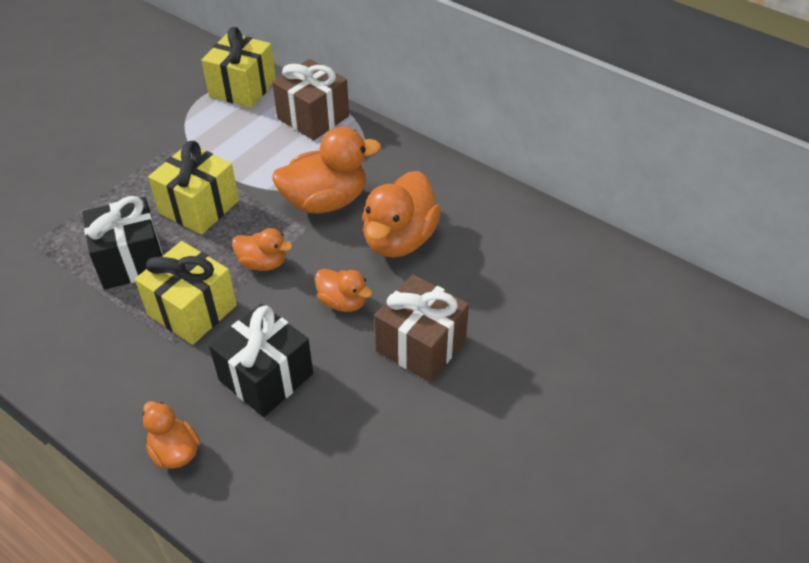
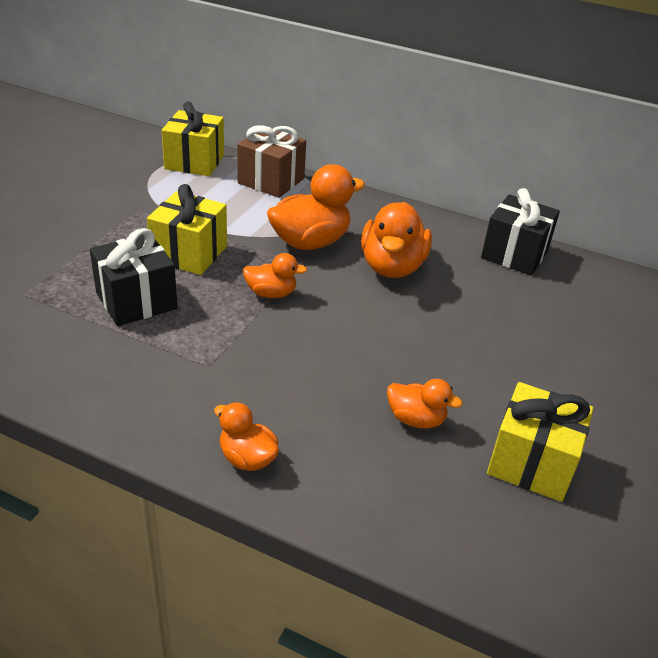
camera: 15 degrees left, 10 degrees down
(192, 310) = (216, 336): yellow gift -> yellow gift (531, 463)
(266, 377) = (314, 385): black gift -> black gift (514, 254)
(343, 302) = (362, 318): orange duck -> orange duck (416, 419)
(421, 345) = (450, 346): brown gift -> none

